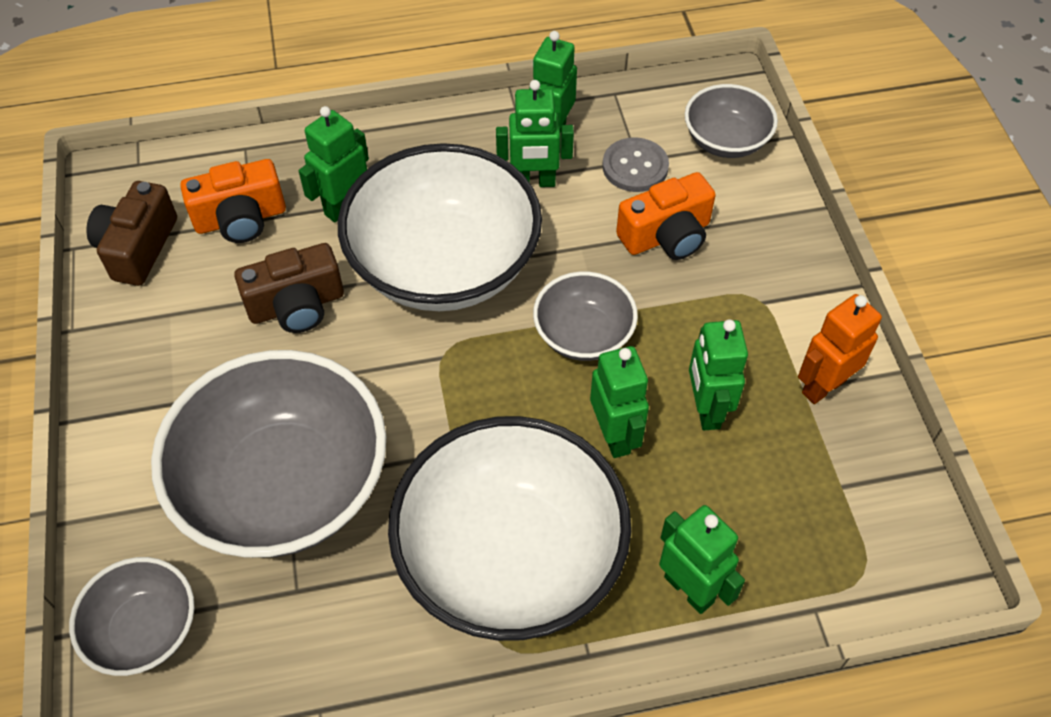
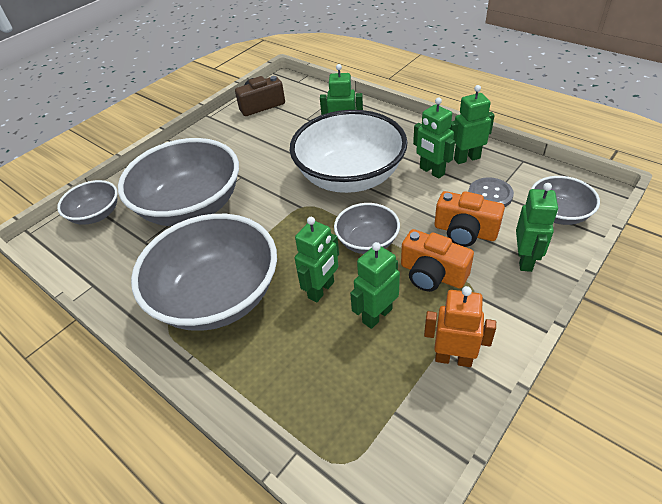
camera: 55 degrees right, 10 degrees down
(241, 219) = (303, 116): orange camera -> orange camera (432, 274)
(297, 305) = (280, 154): brown camera -> none
(510, 556) = (217, 296): white bowl -> grey bowl
(689, 589) = (259, 379): green robot -> green robot (525, 260)

